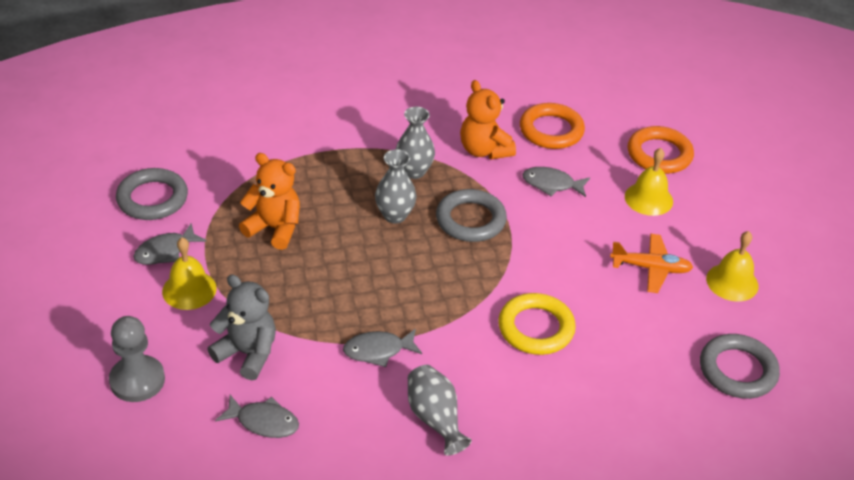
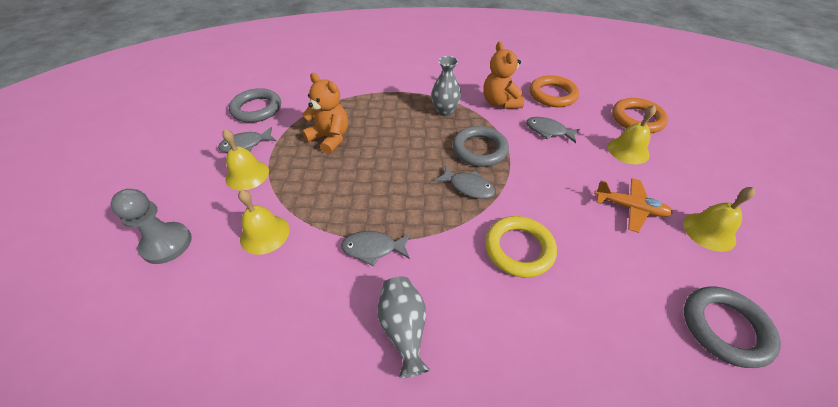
camera: 15 degrees right, 5 degrees up
(247, 353) = (264, 234): grey teddy bear -> yellow bell
(263, 422) = (247, 303): grey fish -> grey fish (468, 187)
(395, 215) = (422, 139): grey vase -> none

